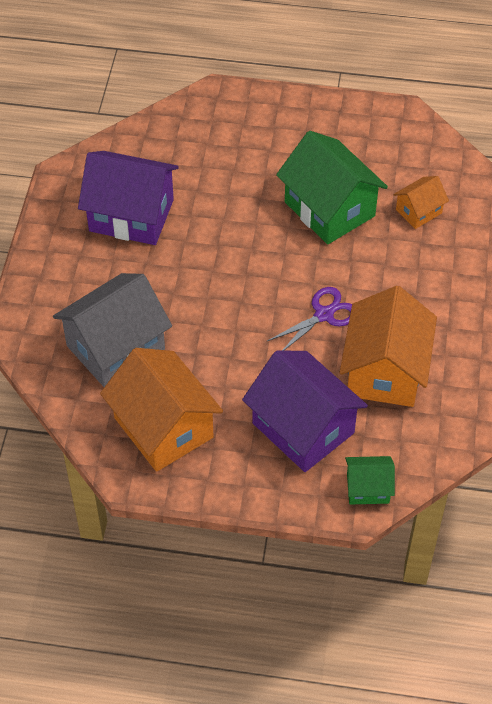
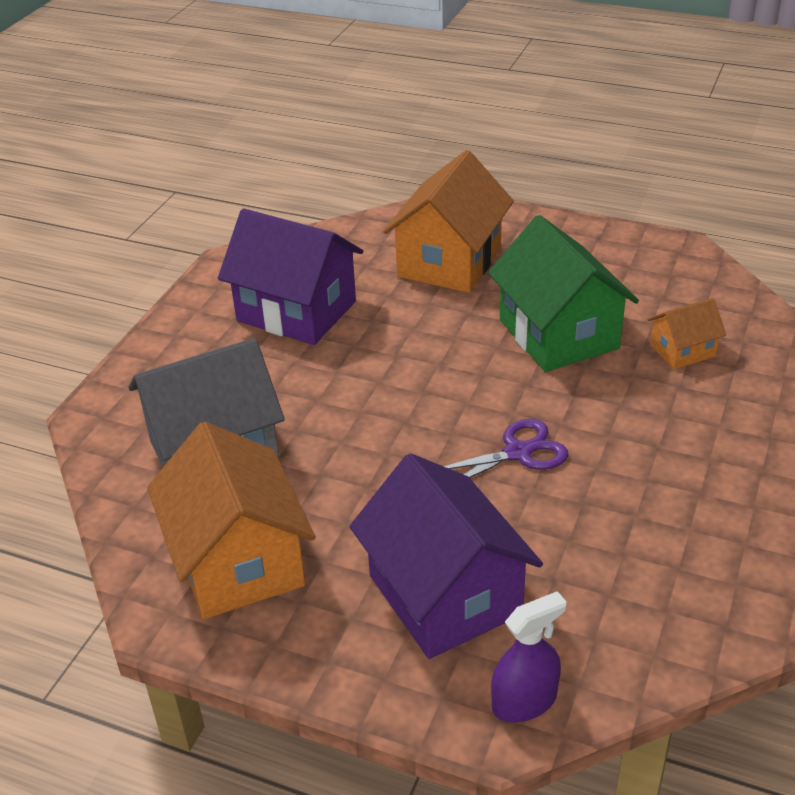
camera: 15 degrees right, 15 degrees down
(368, 488) = (524, 701): green house -> purple spray bottle
(385, 371) = (591, 536): orange house -> orange house (449, 262)

